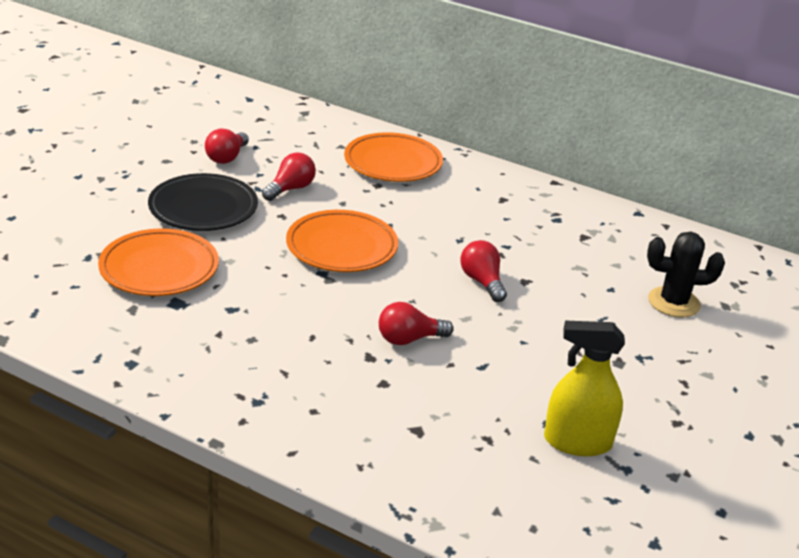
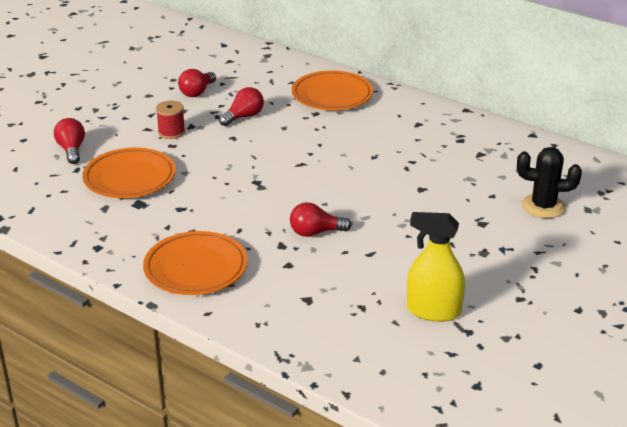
camera: 10 degrees right, 0 degrees up
(203, 208) = (171, 132): black plate -> red spool
(342, 247) = (276, 162): orange plate -> orange plate (196, 268)
(482, 282) = (385, 189): red light bulb -> red light bulb (71, 150)

